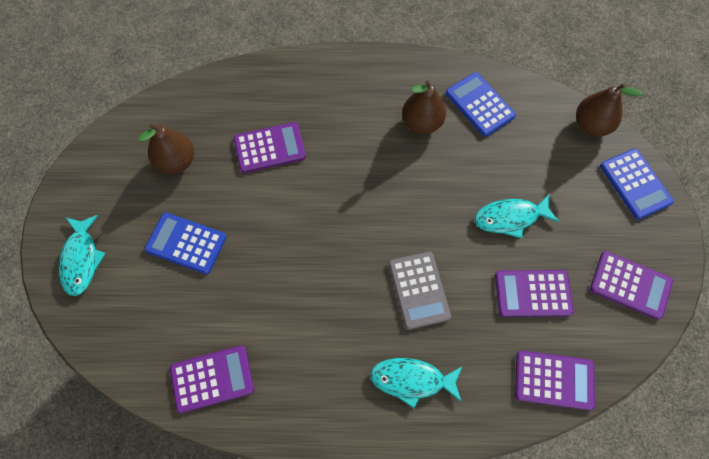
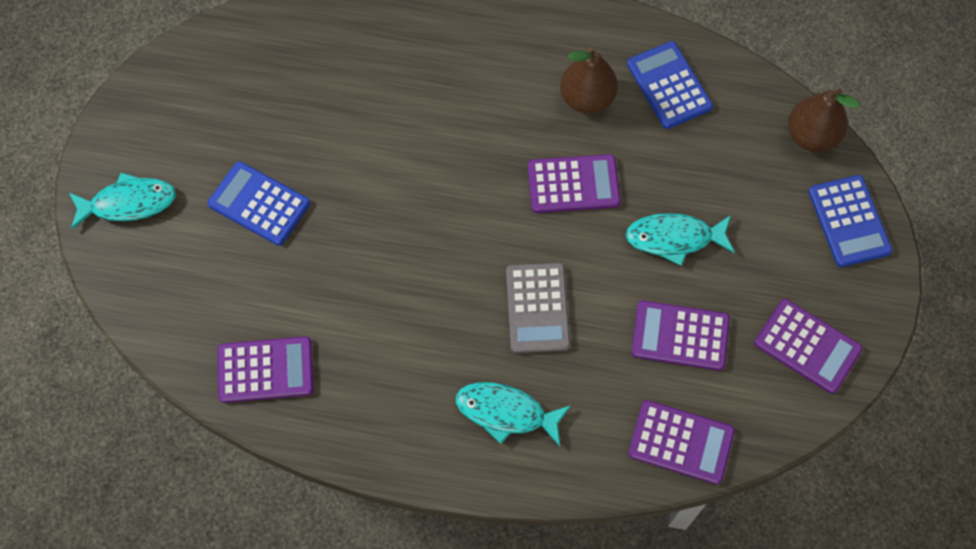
camera: 10 degrees right, 0 degrees up
(81, 259) = (129, 203): turquoise fish -> turquoise fish turned 105 degrees counterclockwise
(176, 161) = (262, 99): brown pear -> none
(269, 148) = (383, 100): purple calculator -> purple calculator (573, 184)

